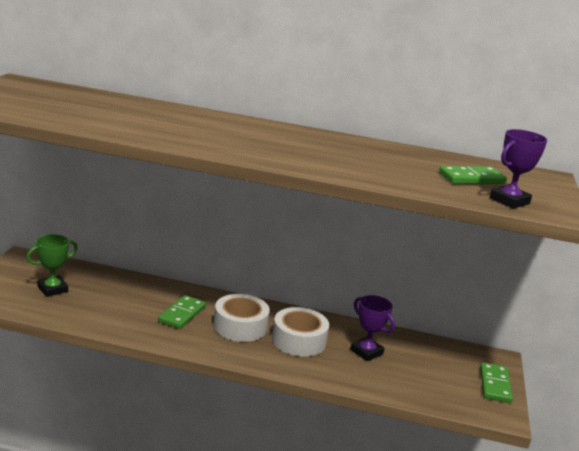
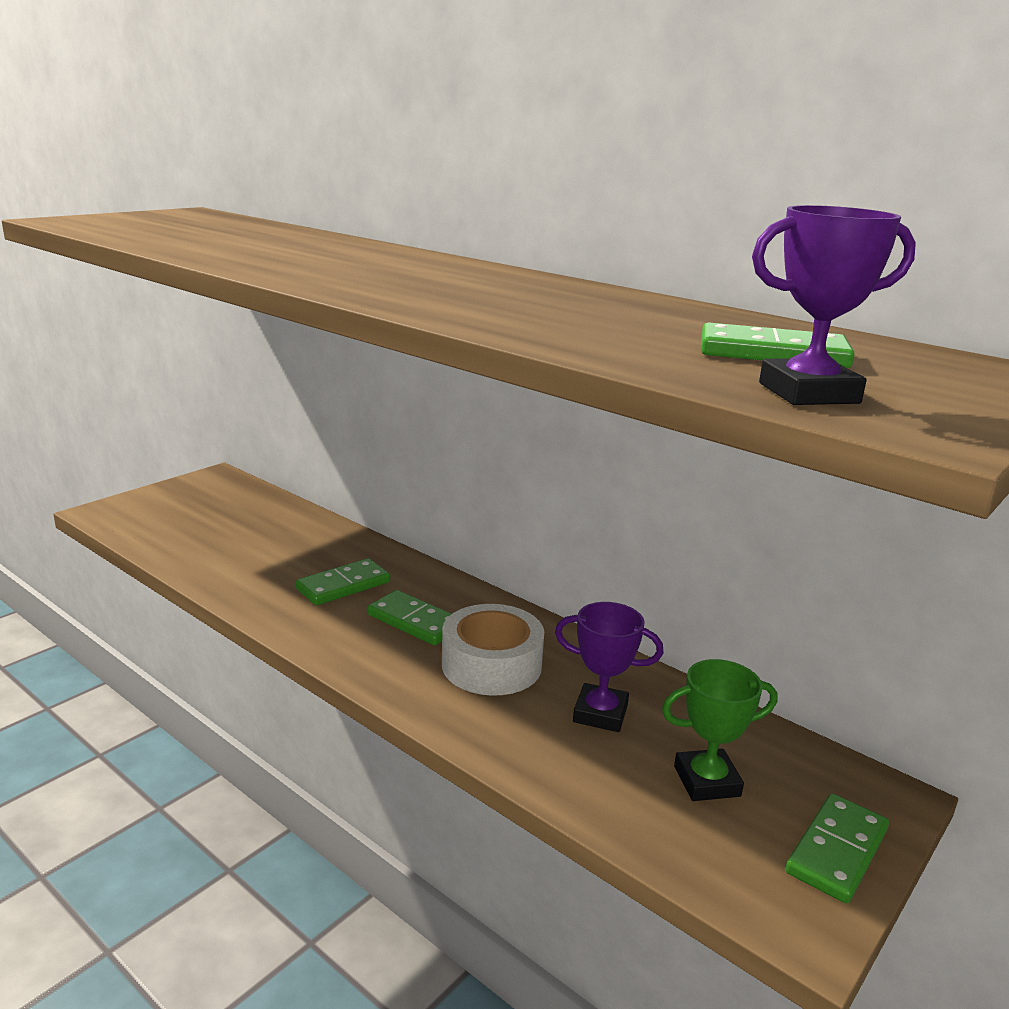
camera: 30 degrees right, 0 degrees up
(52, 289) = (206, 520): green trophy -> green trophy (706, 781)
(240, 326) = (414, 621): white tape -> green domino
(366, 352) = (600, 713): purple trophy -> purple trophy turned 60 degrees counterclockwise

